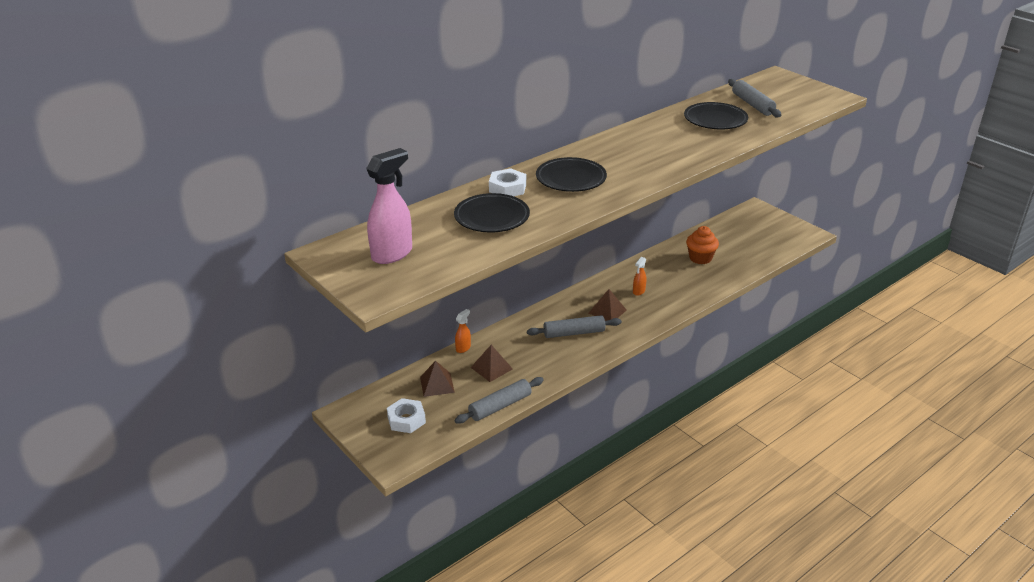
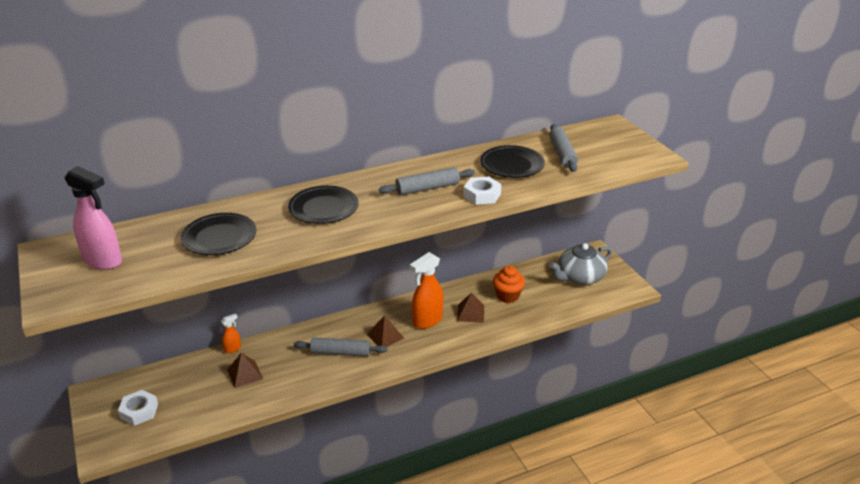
camera: 15 degrees right, 0 degrees up
(392, 254) = (103, 261): pink spray bottle -> pink spray bottle turned 60 degrees clockwise
(437, 384) = (187, 381): brown pyramid -> brown pyramid (470, 313)
(500, 406) = (228, 415): grey rolling pin -> grey rolling pin (427, 188)
(507, 188) = (258, 209): white nut -> white nut (482, 195)
(638, 291) = (427, 320): orange spray bottle -> orange spray bottle, size x2.06
(756, 231) = (579, 277): none -> grey teapot

